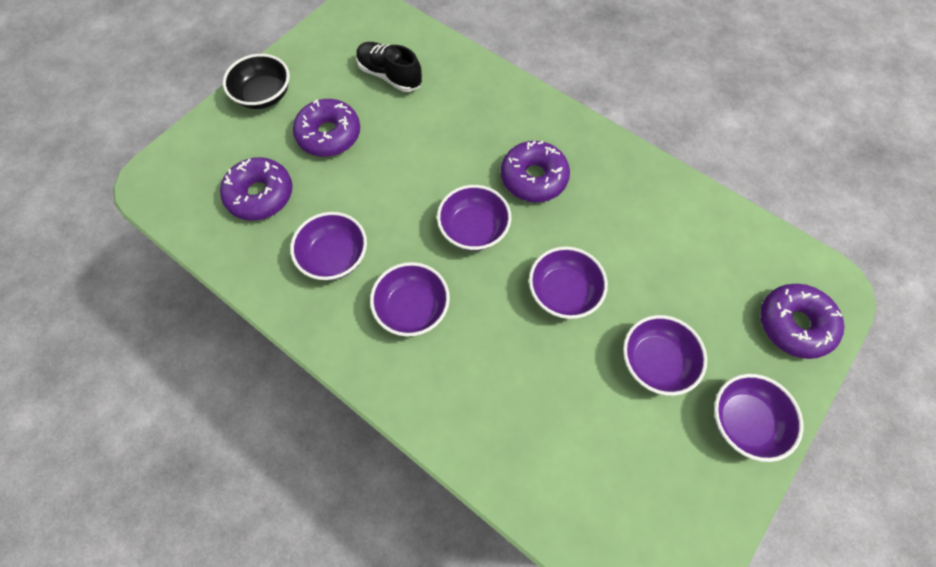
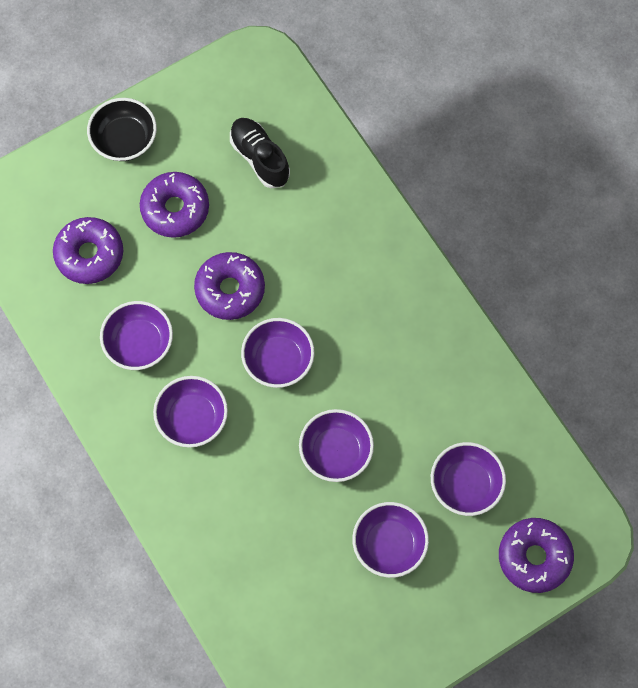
camera: 20 degrees right, 5 degrees up
(533, 178) = (358, 326): purple donut -> purple donut (230, 290)
(744, 421) = (440, 622): purple bowl -> purple bowl (465, 484)

